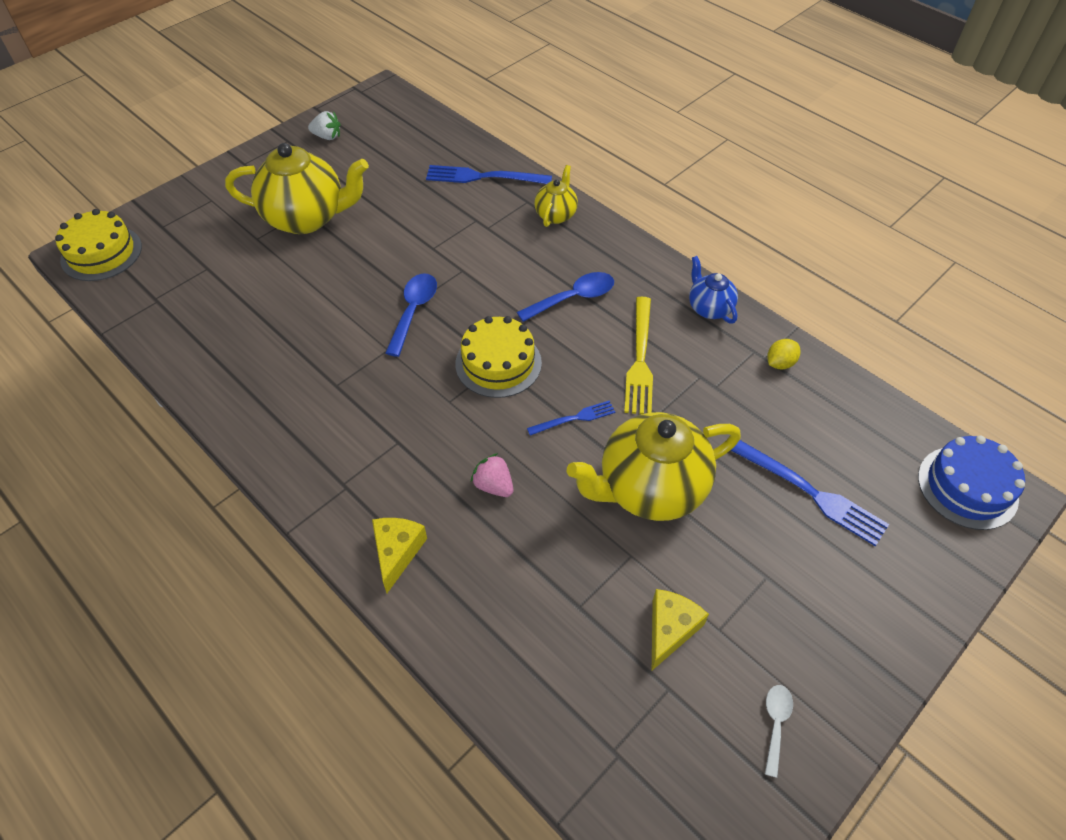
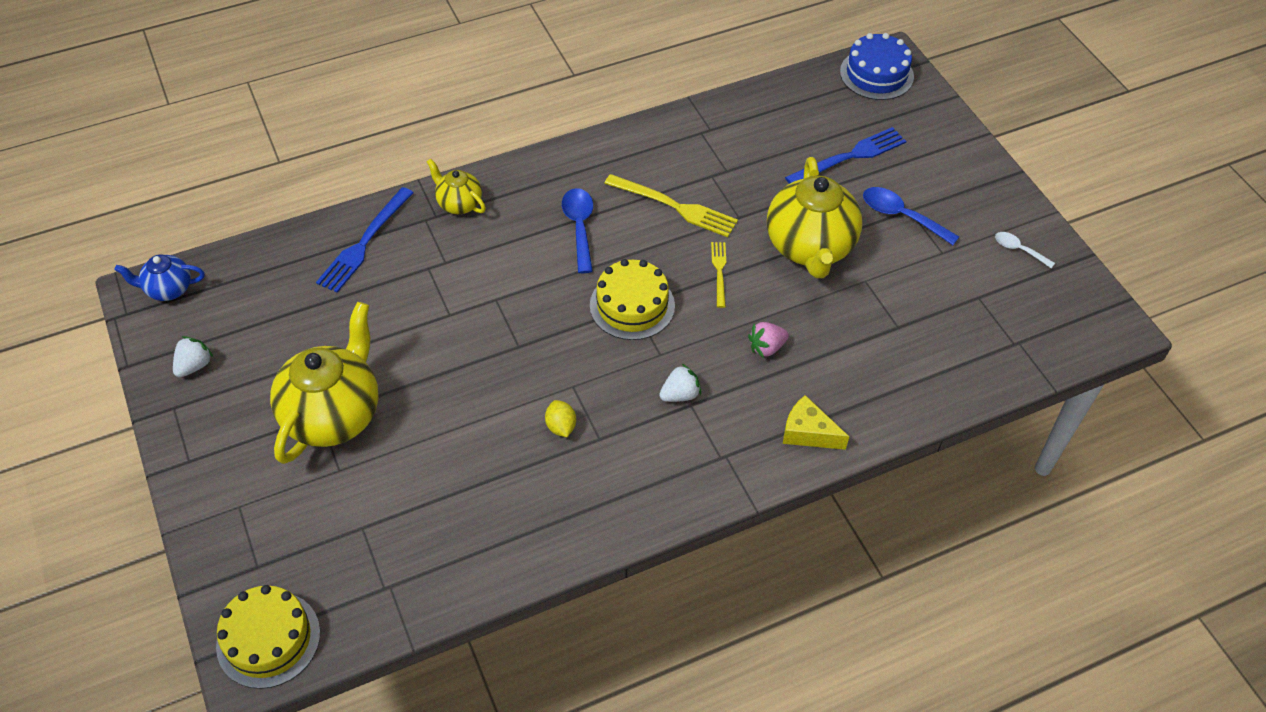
camera: 70 degrees left, 0 degrees up
(406, 430) = (680, 394): none -> white strawberry
(413, 311) = (532, 352): blue spoon -> blue spoon (901, 216)
(574, 418) = (719, 271): blue fork -> yellow fork
(670, 629) = (934, 279): yellow cheese -> none
(709, 308) = (639, 141): blue teapot -> blue teapot (168, 289)
(780, 363) = (721, 122): yellow lemon -> yellow lemon (561, 426)

